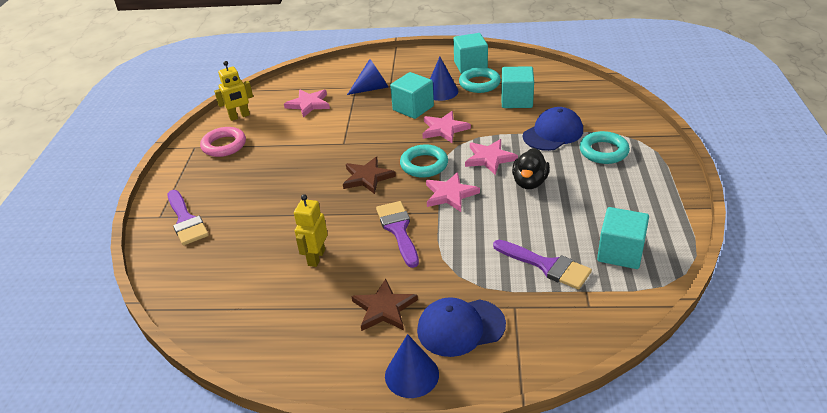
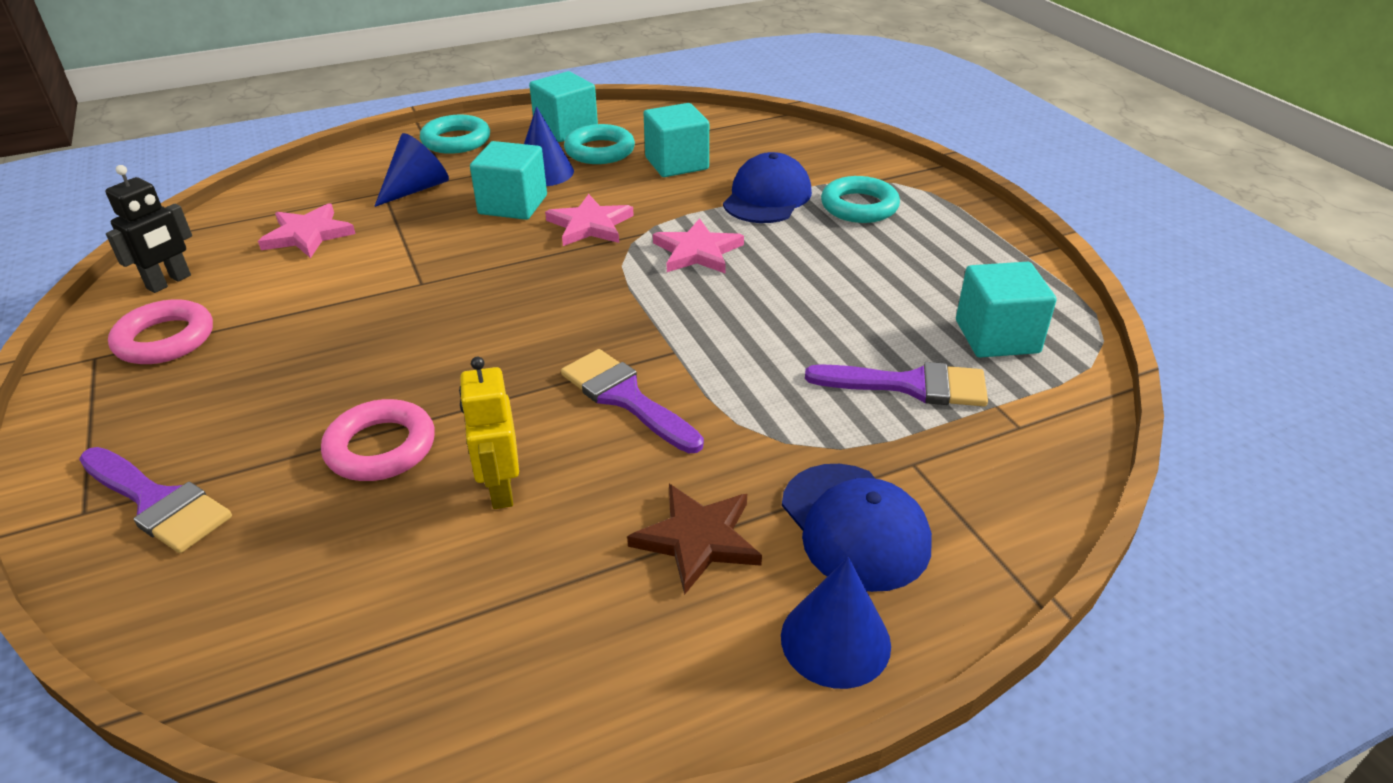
camera: 30 degrees left, 0 degrees up
(239, 116) = (169, 282): yellow robot -> black robot
(280, 222) = (381, 447): none -> pink ring
(367, 177) = (506, 327): brown star -> none
(424, 165) = (595, 285): turquoise ring -> turquoise ring (456, 141)
(450, 194) = (674, 319): pink star -> none
(460, 327) = (855, 526): blue cap -> blue cap turned 75 degrees counterclockwise
(529, 182) = (787, 272): black duck -> none

